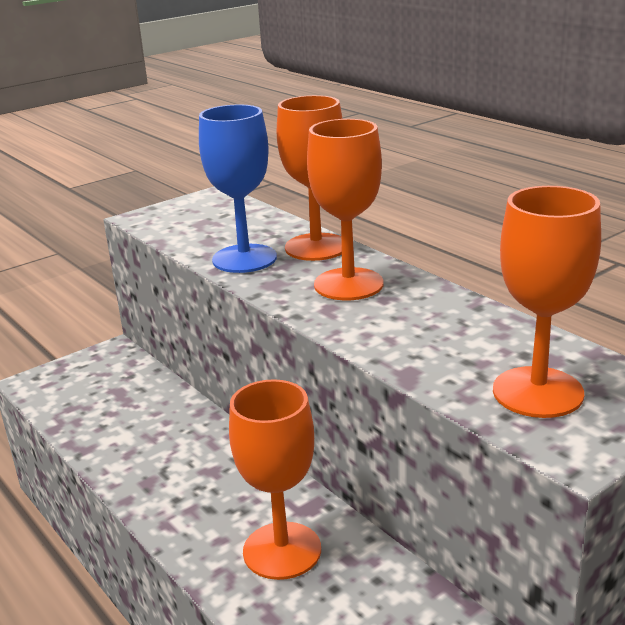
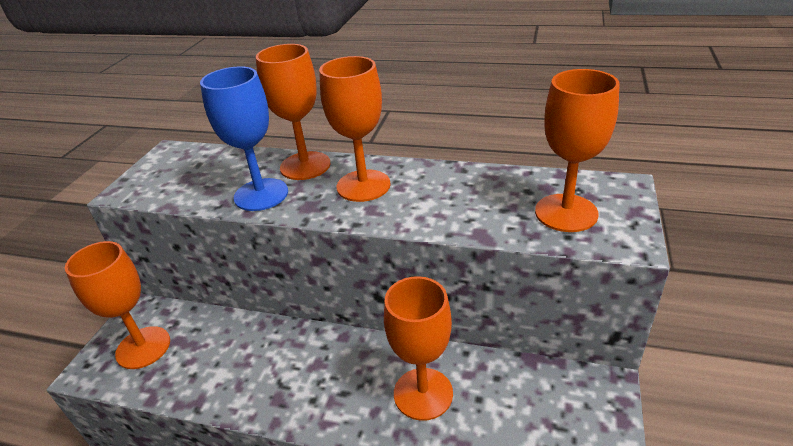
camera: 35 degrees left, 10 degrees up
(87, 384) = (143, 347): none -> orange goblet

